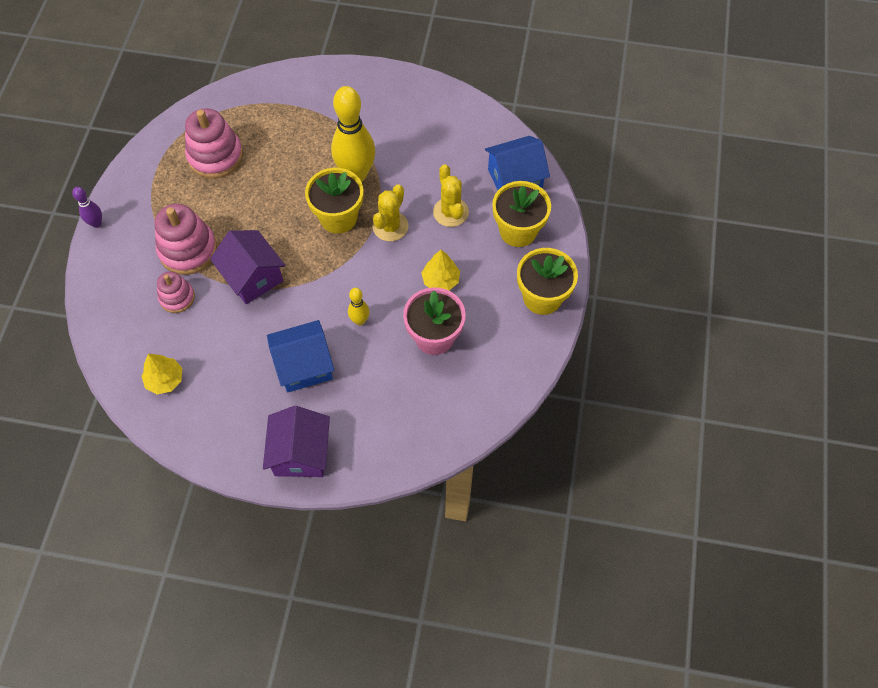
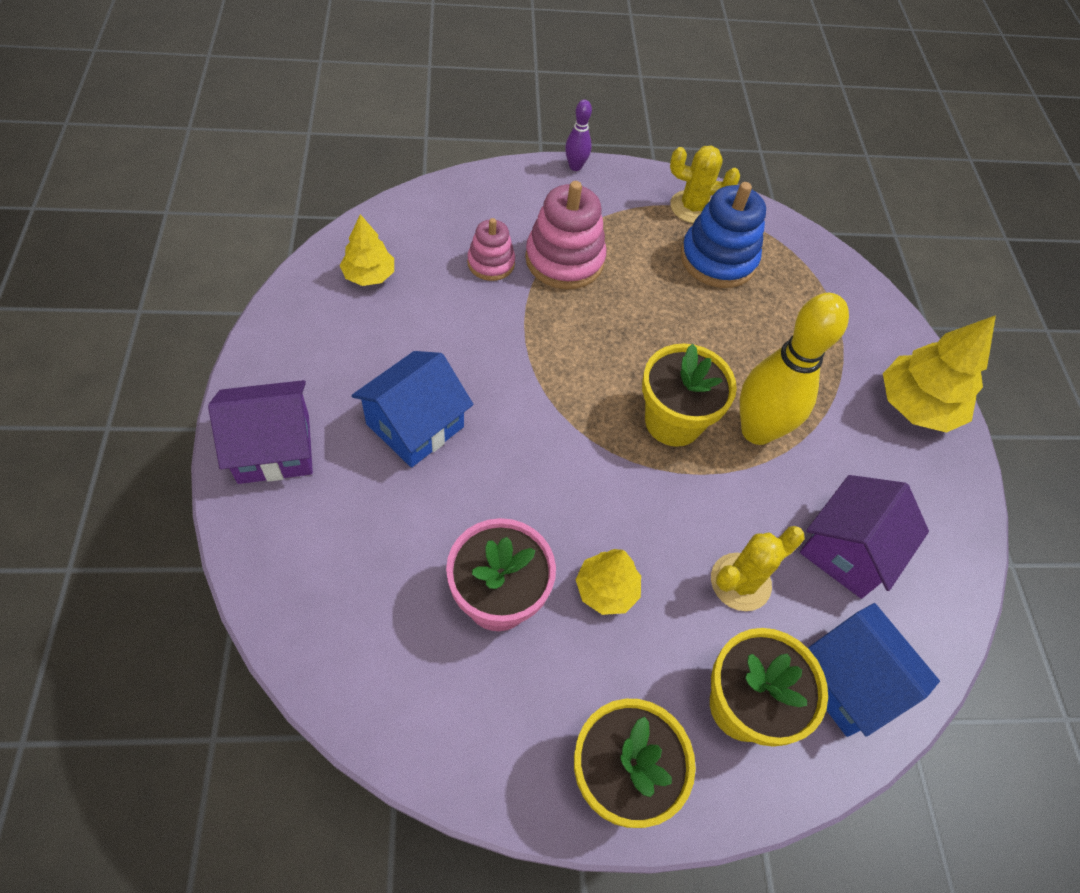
camera: 70 degrees right, 5 degrees down
(215, 156) = (718, 259): pink stacking toy -> blue stacking toy
(253, 277) = (542, 337): purple house -> purple house (847, 551)
(304, 366) = (415, 425): blue house -> blue house turned 75 degrees clockwise
(360, 86) = (916, 406): none -> yellow tree
(360, 320) = (504, 484): yellow bowling pin -> none
(390, 226) = (682, 495): yellow cactus -> yellow cactus (692, 207)

